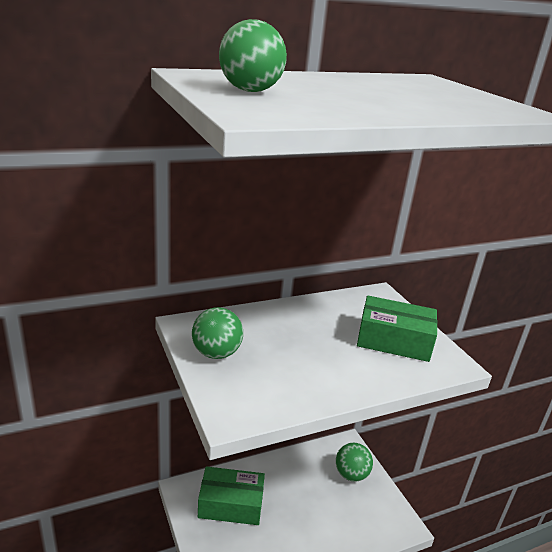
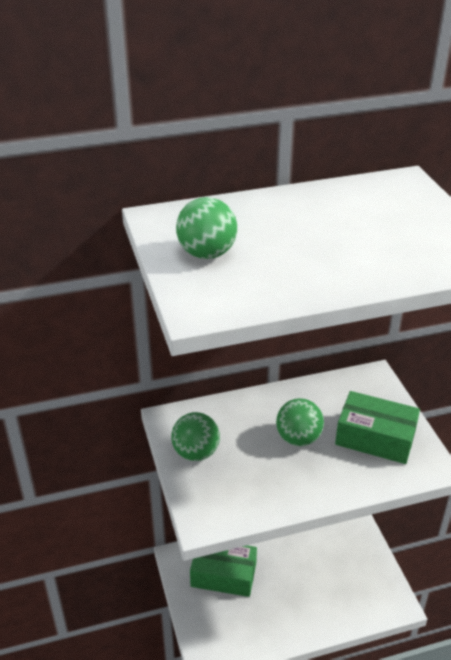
camera: 10 degrees right, 10 degrees up
(351, 474) = (350, 548): green ball -> green ball (298, 438)

